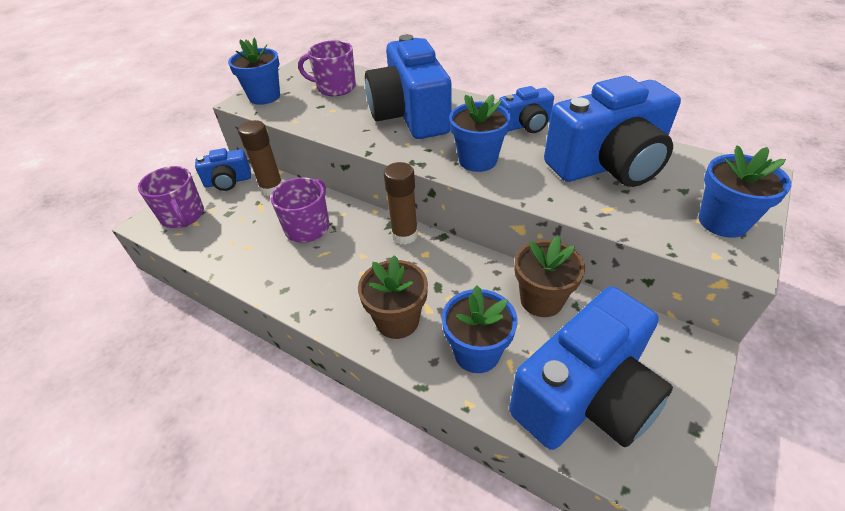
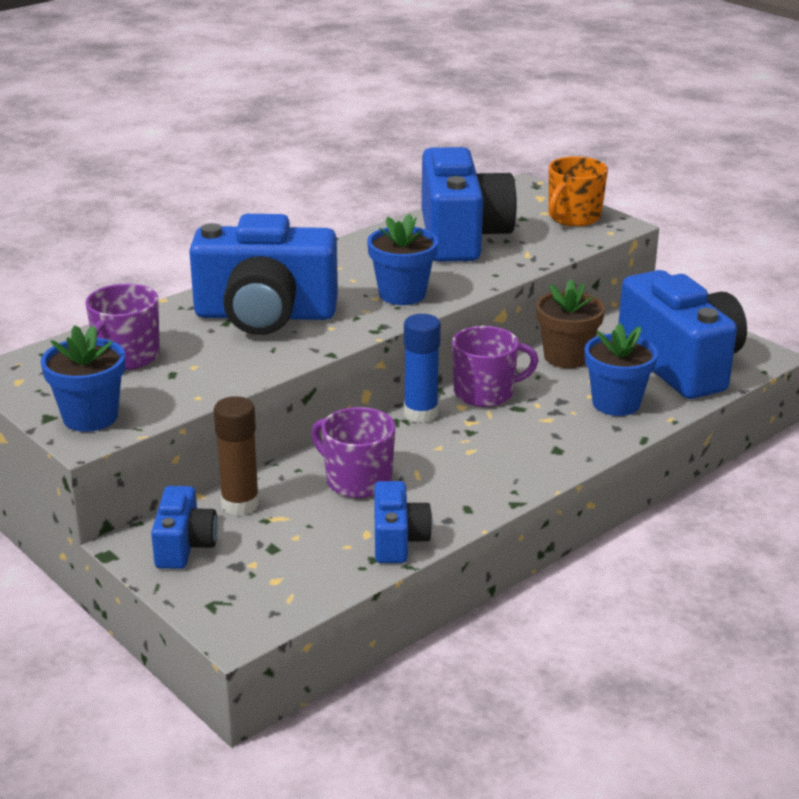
camera: 75 degrees left, 15 degrees down
(183, 216) = (247, 593): purple mug -> purple mug (485, 393)
(397, 321) = (555, 439): brown flower pot -> none
(404, 235) = (421, 413): brown glue stick -> blue glue stick
(525, 125) = (353, 256): blue camera -> blue camera (398, 540)
(722, 222) = (573, 217): blue flower pot -> orange mug

